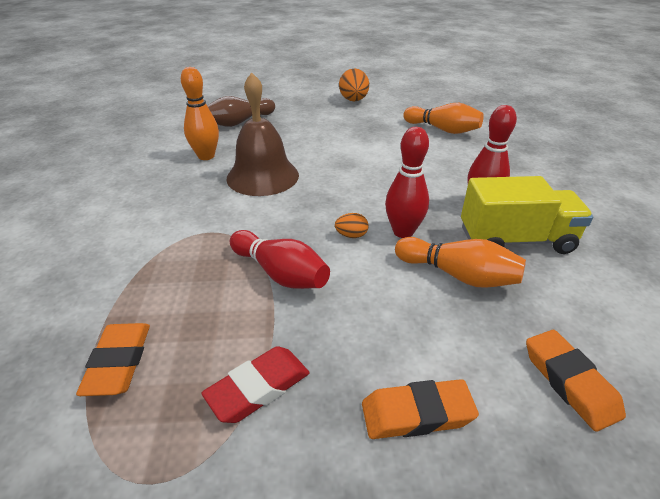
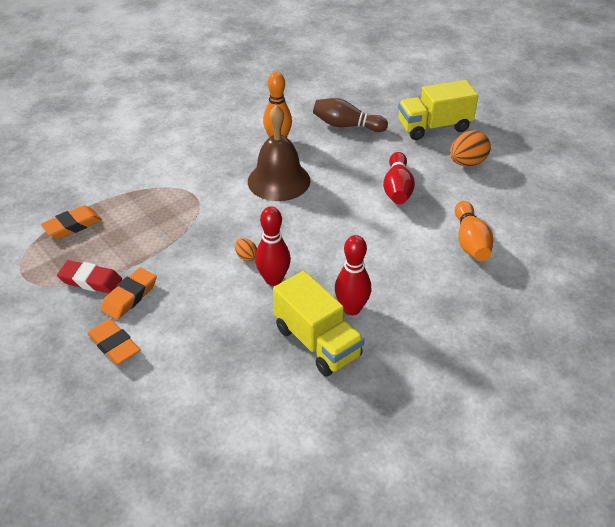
camera: 55 degrees right, 5 degrees up
(280, 273) = (180, 244): red bowling pin -> red bowling pin (397, 188)
(297, 96) = (434, 127): none -> yellow truck
(458, 275) = (246, 324): orange bowling pin -> none
(569, 382) = (182, 403): orange eraser -> orange eraser (129, 297)

